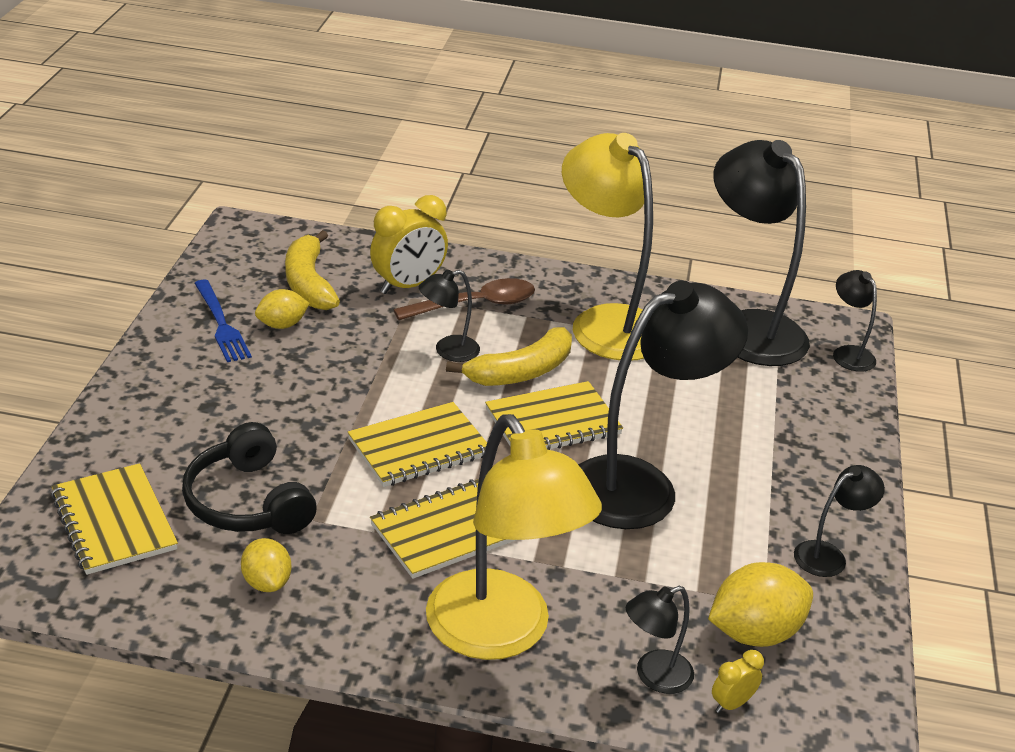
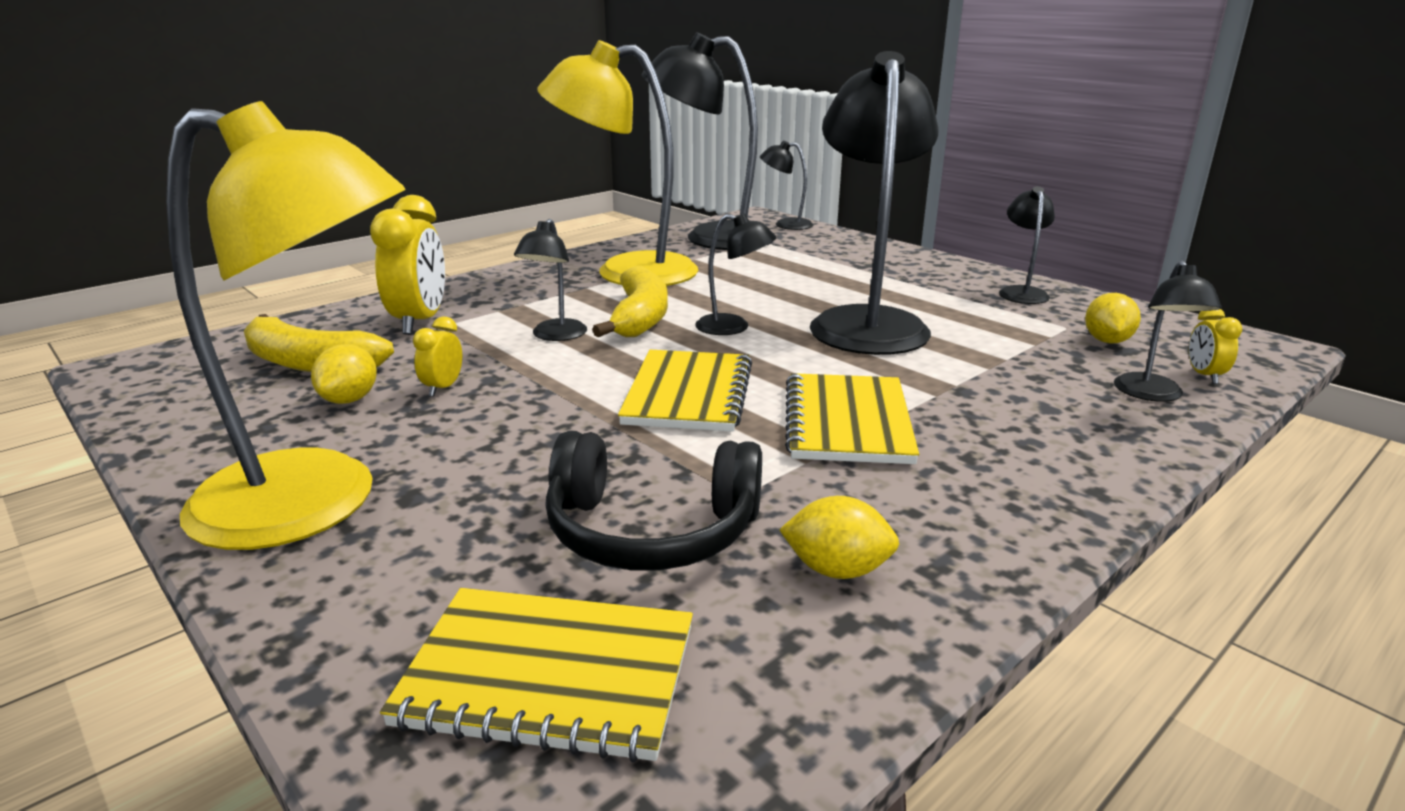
camera: 50 degrees left, 10 degrees down
(221, 324) = (269, 435): blue fork -> none
(328, 349) = (443, 388): none -> yellow clock
(475, 305) = (508, 306): brown spoon -> none
(500, 634) = (1046, 446): yellow lamp -> yellow lamp (318, 503)
(553, 422) = (733, 327): yellow notebook -> black lamp
(754, 633) = (1107, 341): yellow lemon -> yellow lemon, size x0.60

